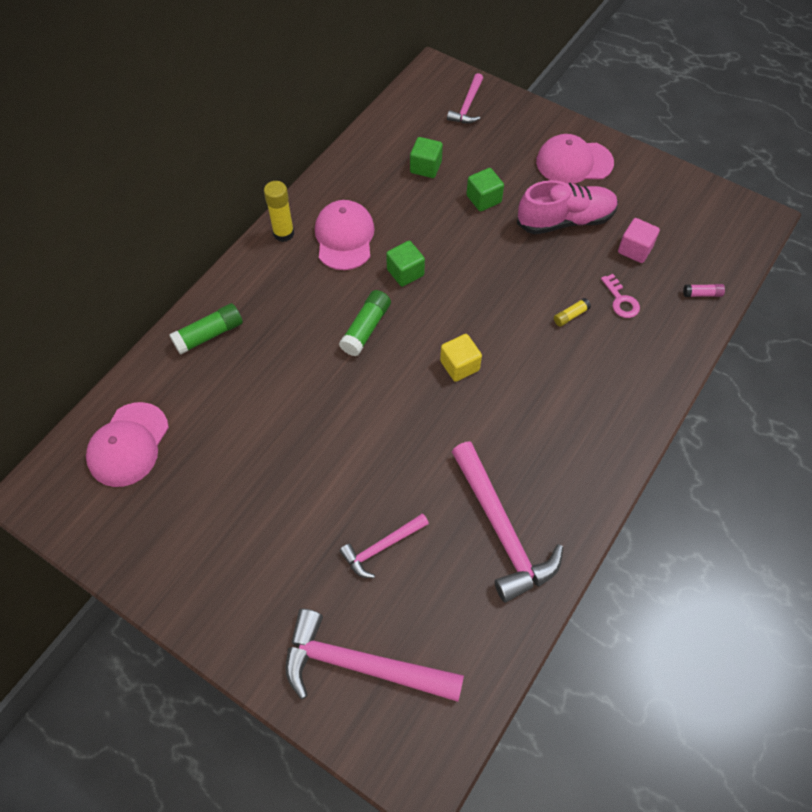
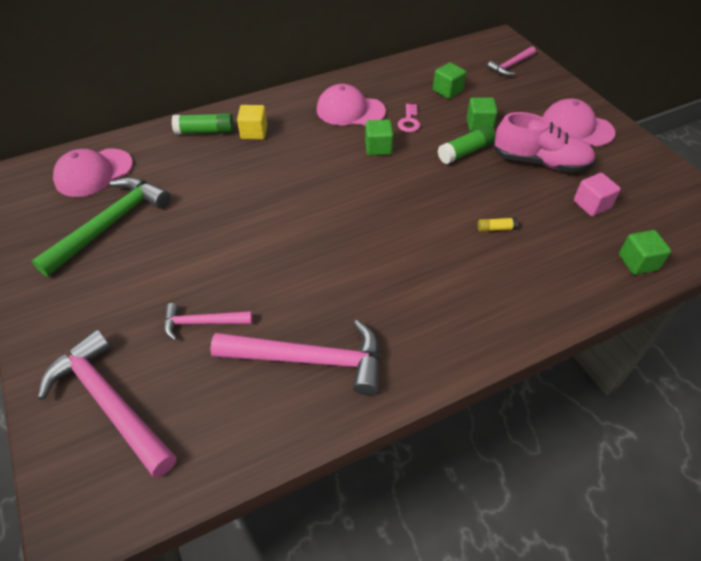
camera: 30 degrees right, 10 degrees down
(203, 494) = (110, 224): none -> green hammer
(283, 233) = (308, 93): yellow glue stick -> none
(344, 237) = (350, 110): pink cap -> pink cap turned 105 degrees counterclockwise
(366, 328) = (318, 171): green glue stick -> green glue stick (465, 152)
(459, 365) = (371, 224): yellow cube -> yellow cube (254, 132)
(501, 530) = (309, 360): pink hammer -> pink hammer turned 90 degrees counterclockwise
(621, 300) = (551, 236): pink key -> pink key (409, 121)
(702, 294) = (638, 262): pink glue stick -> green cube

